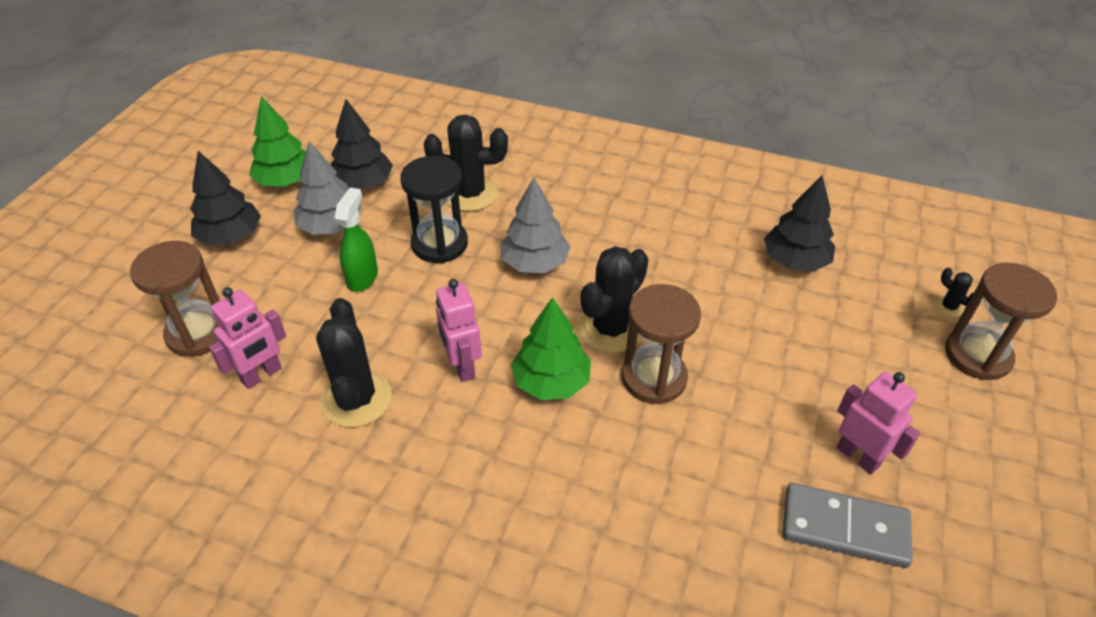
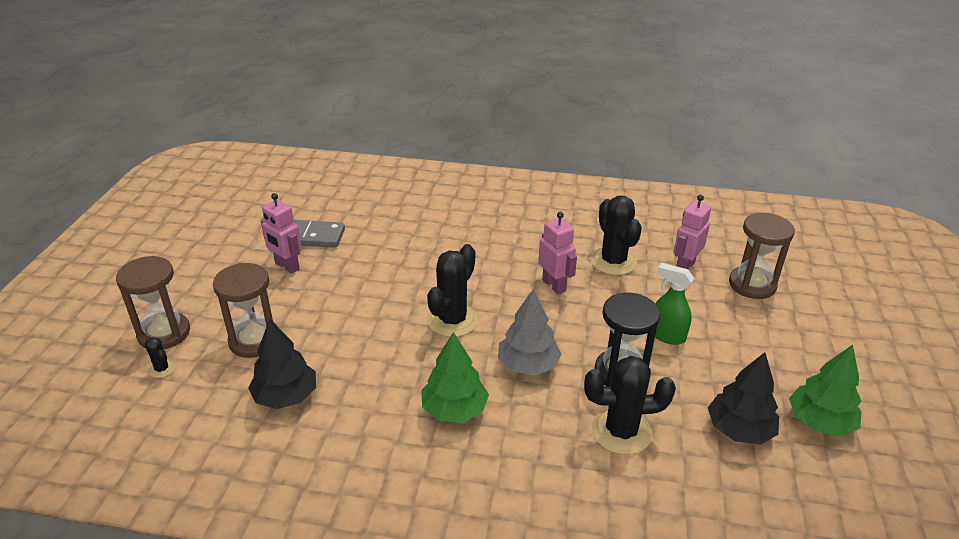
camera: 170 degrees right, 10 degrees down
(230, 236) = (808, 356): black tree -> none
(331, 226) = (730, 377): grey tree -> none
(362, 277) = (666, 335): green spray bottle -> green spray bottle turned 120 degrees clockwise
(551, 381) = (489, 283): green tree -> green tree (454, 409)
(654, 378) = (417, 293): brown hourglass -> brown hourglass (255, 340)

